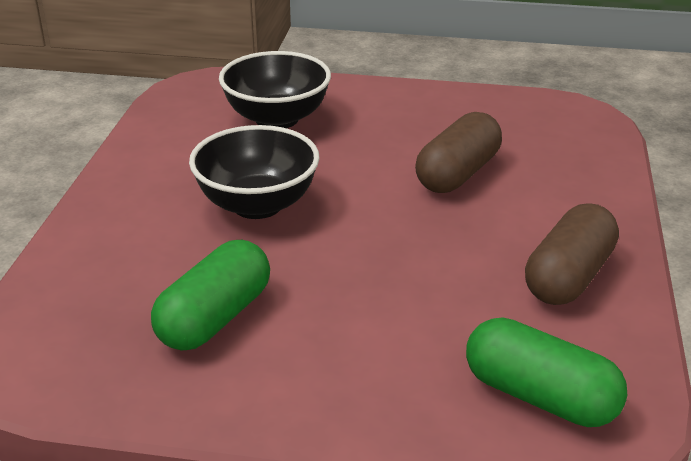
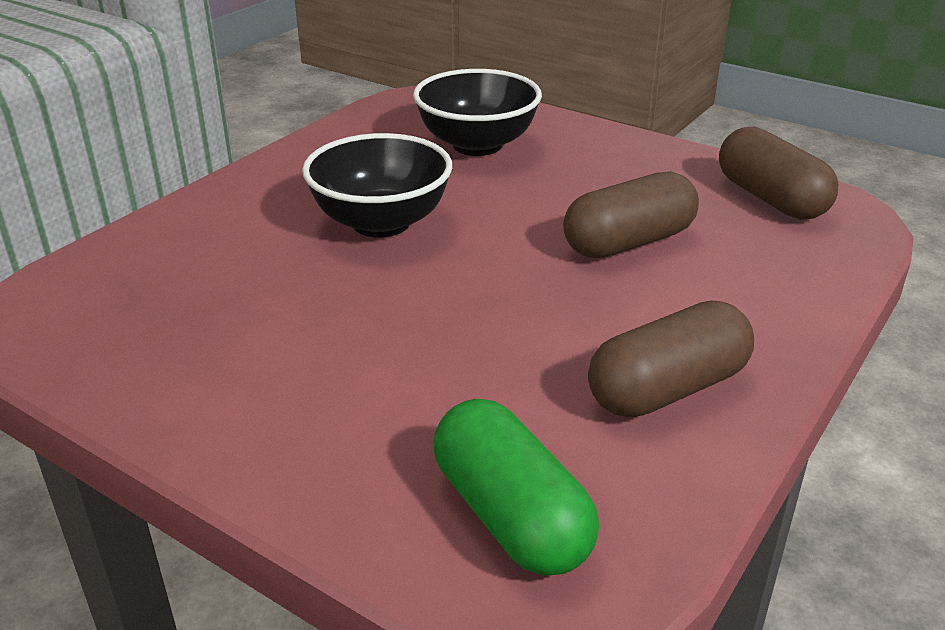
camera: 25 degrees right, 0 degrees up
(215, 318) = (238, 321): green capsule -> none
(528, 115) = (771, 198): none -> brown capsule

